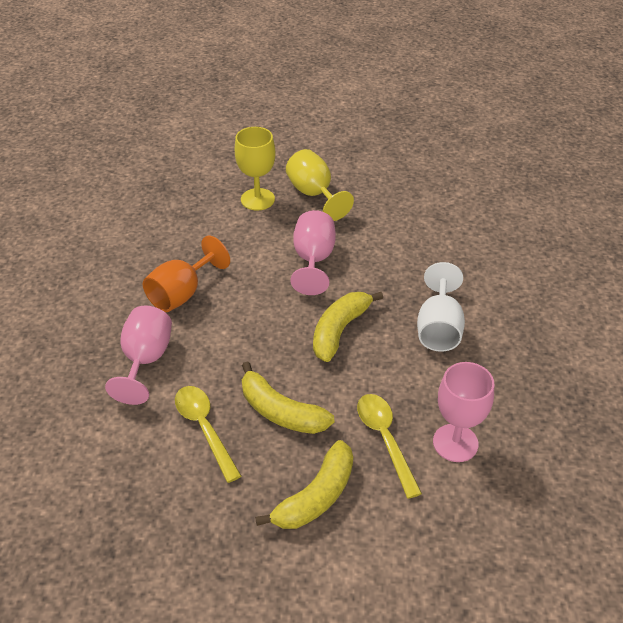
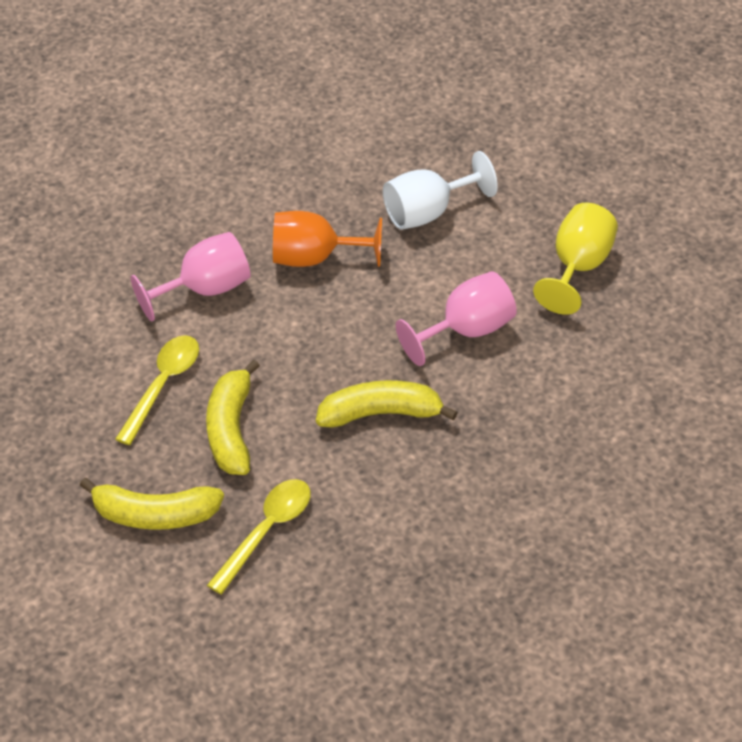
camera: 55 degrees right, 5 degrees up
(257, 199) = (518, 225): yellow goblet -> none
(438, 328) = (463, 496): white goblet -> white goblet (428, 212)
(455, 443) = (311, 591): pink goblet -> none

